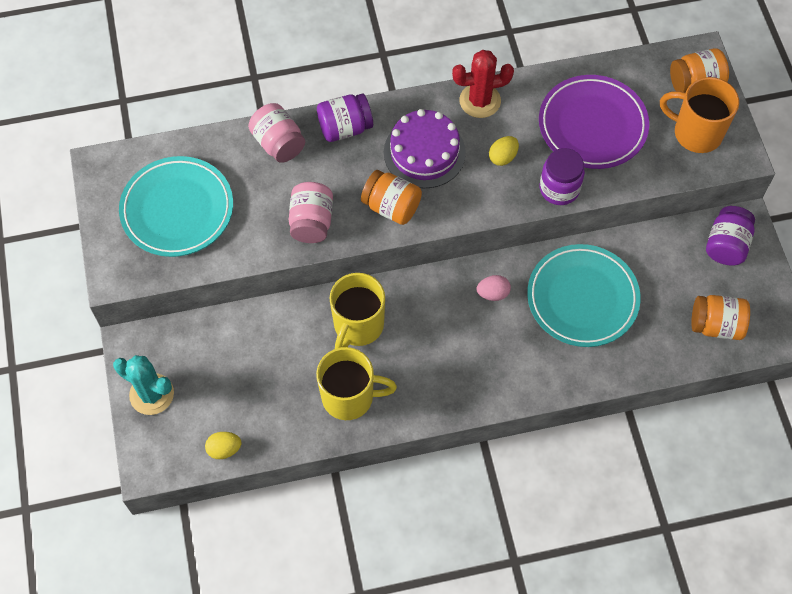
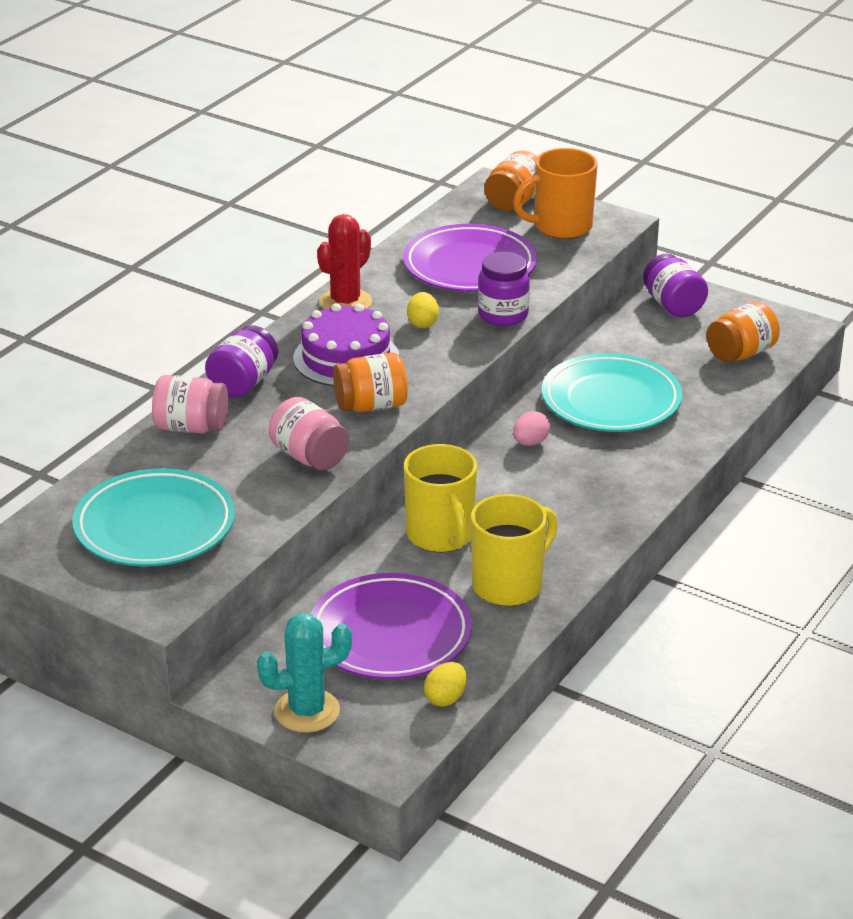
camera: 45 degrees left, 30 degrees down
(249, 377) = (390, 634): none -> purple plate

